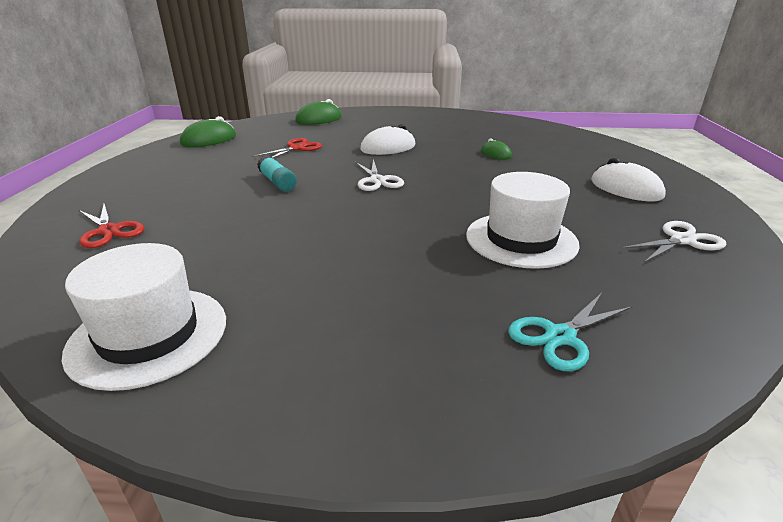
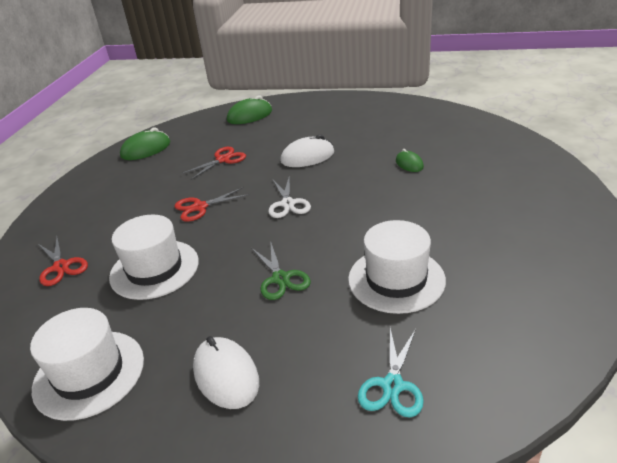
camera: 10 degrees right, 5 degrees up
(230, 232) = (154, 269): none -> white hat
(277, 182) = (200, 207): turquoise glue stick -> red scissors
(387, 240) = (280, 278): none -> green scissors
(560, 336) = (392, 385): turquoise scissors -> turquoise scissors turned 45 degrees counterclockwise
(626, 188) = (520, 213): white mouse -> white mouse (226, 375)
(682, 240) = (544, 282): white scissors -> none

